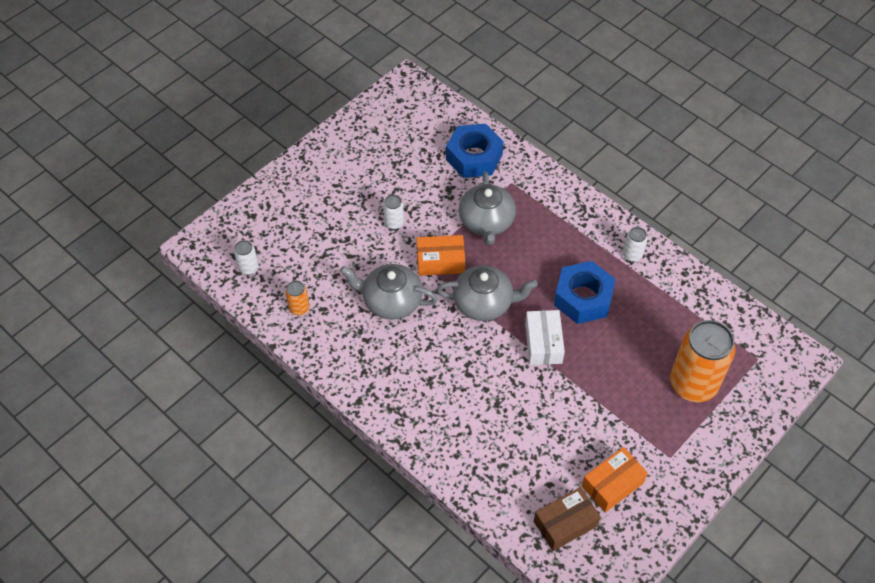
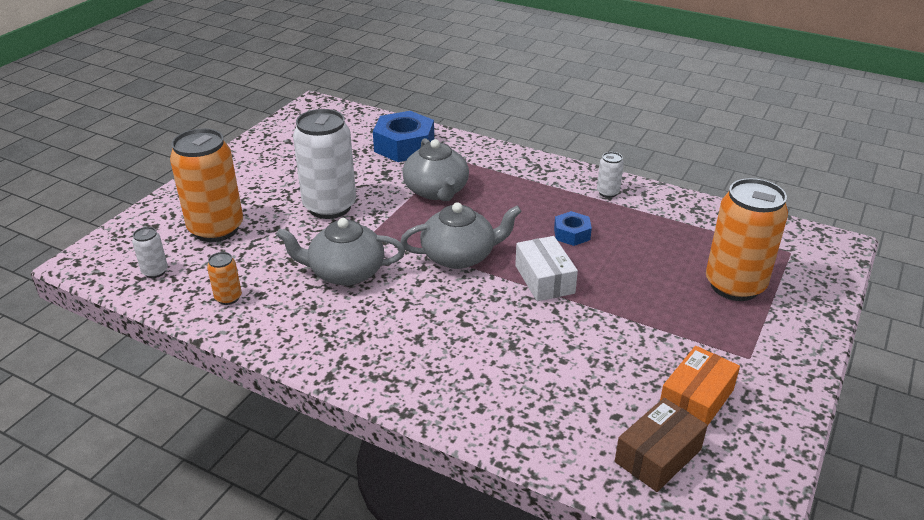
camera: 15 degrees left, 20 degrees down
(300, 230) = (216, 229): none -> orange can
(394, 223) = (330, 207): white can -> white can, size x2.28
(440, 261) = (395, 229): orange box -> none
(583, 298) = (572, 234): blue nut -> blue nut, size x0.54

